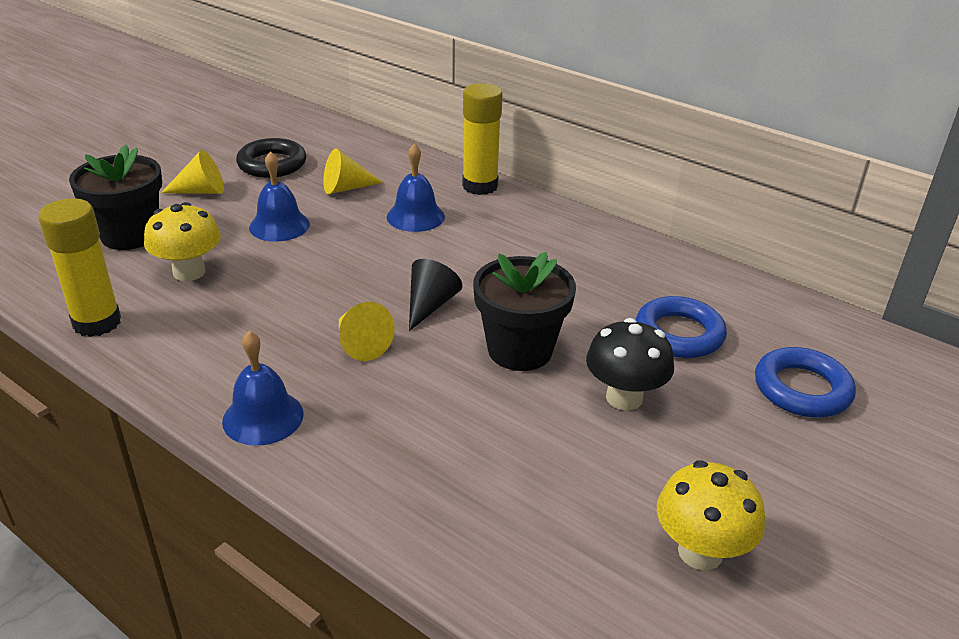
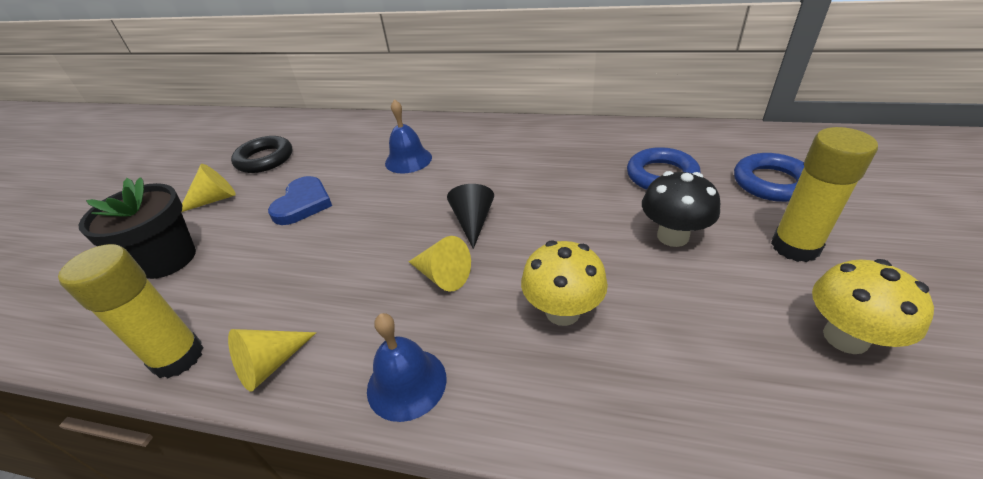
camera: 20 degrees left, 5 degrees up
(189, 272) = (245, 272): yellow mushroom -> yellow mushroom (562, 311)
(279, 225) = (303, 204): blue bell -> blue heart
(346, 188) = (338, 157): yellow cone -> yellow cone (271, 365)
(480, 186) = (438, 124): yellow glue stick -> yellow glue stick (795, 247)
(520, 350) = (568, 230): black flower pot -> none

